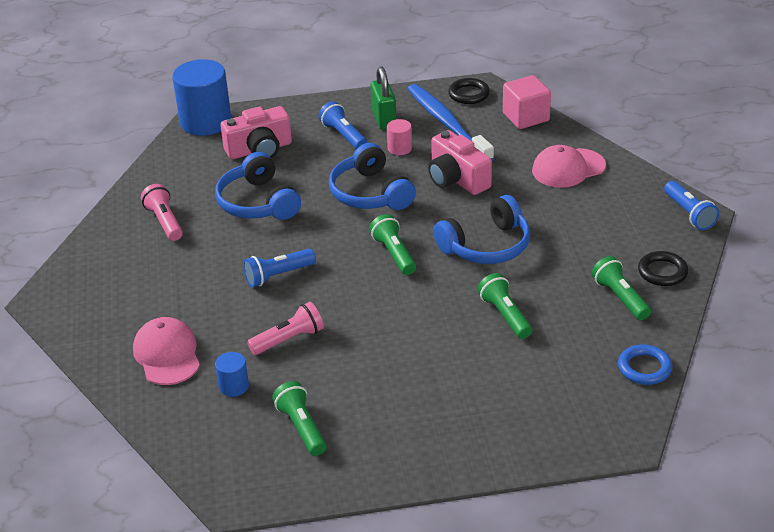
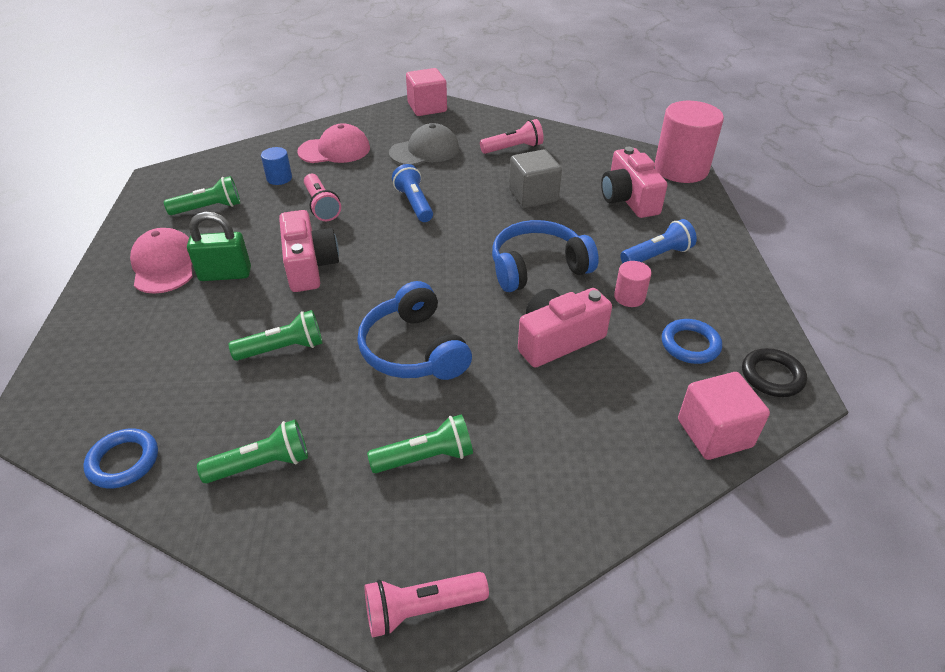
camera: 95 degrees right, 5 degrees up
(60, 296) = (427, 107): none -> pink cube
(169, 283) = (425, 151): none -> grey cap
(205, 122) = (681, 169): blue cylinder -> pink cylinder
(257, 203) = (533, 195): blue headphones -> grey cube
(384, 119) = (696, 289): green padlock -> green padlock (225, 274)
(392, 325) = (309, 266): none -> pink camera
(394, 254) = (422, 276): green flashlight -> green flashlight (425, 457)
(447, 123) = (690, 345): blue toothbrush -> blue ring
(568, 168) = (572, 462): pink cap -> pink cap (164, 265)
(662, 272) = (293, 529): black ring -> none
(689, 214) = (422, 609): blue flashlight -> pink flashlight

